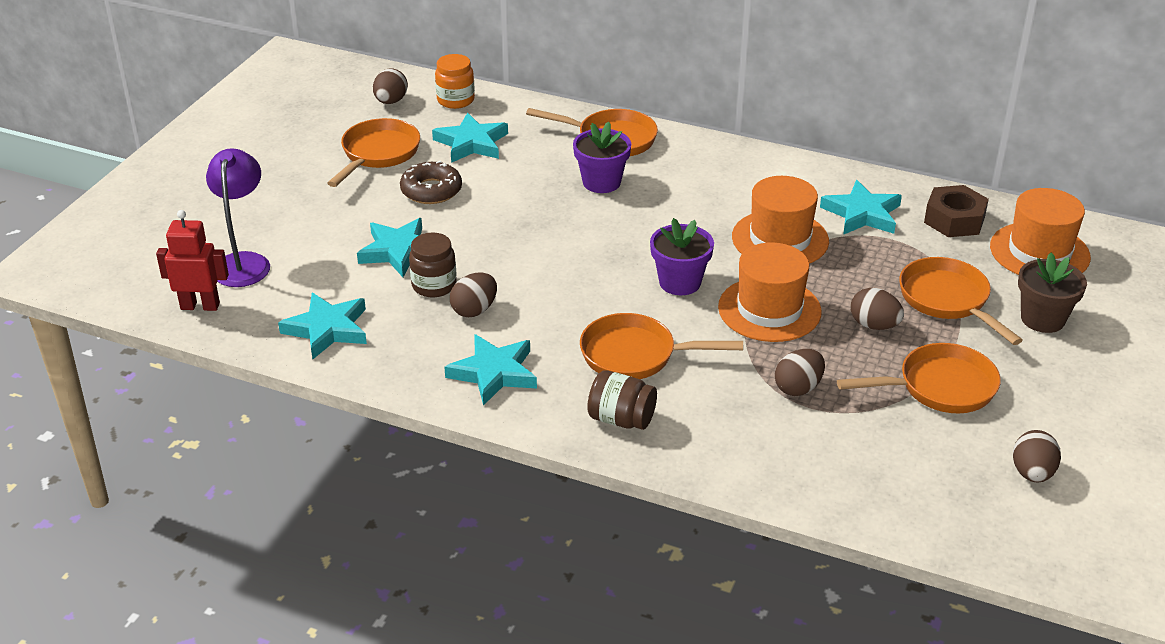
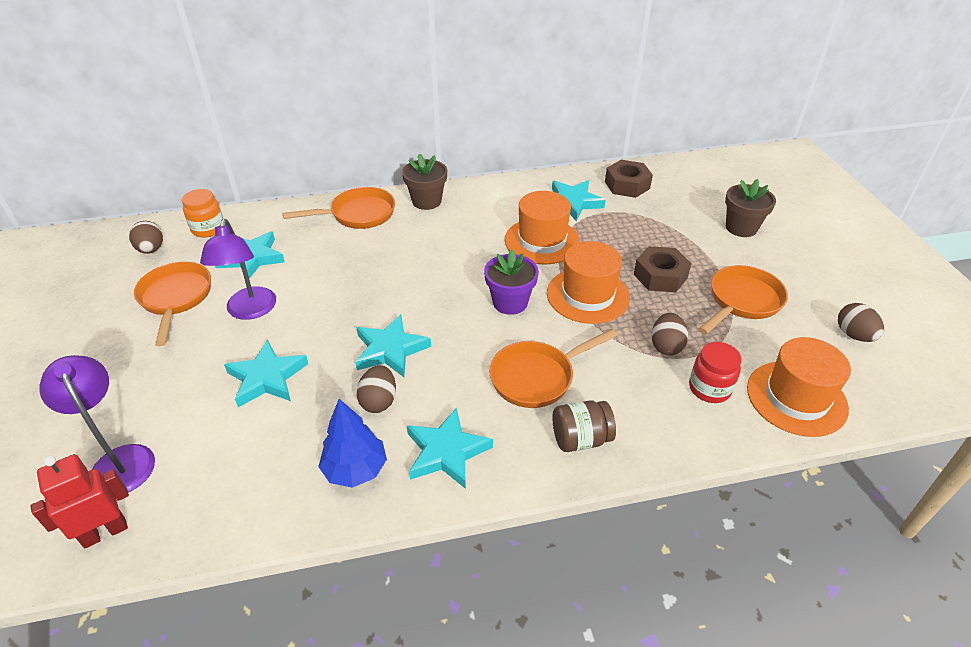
camera: 35 degrees left, 5 degrees up
(327, 329) = (261, 488): turquoise star -> turquoise star (390, 350)
(409, 350) = (355, 470): none -> blue tree
(431, 190) = (250, 311): brown donut -> purple lamp
(434, 285) = (325, 395): brown jar -> none
(601, 182) = (381, 249): purple flower pot -> none
(696, 152) = (426, 201): none -> brown flower pot
(798, 441) = (709, 388): none -> red jar
(874, 325) = (660, 276): brown egg -> brown nut
(948, 300) = (681, 239): orange pan -> none
(1039, 252) = (692, 186): orange hat -> orange hat (796, 398)

